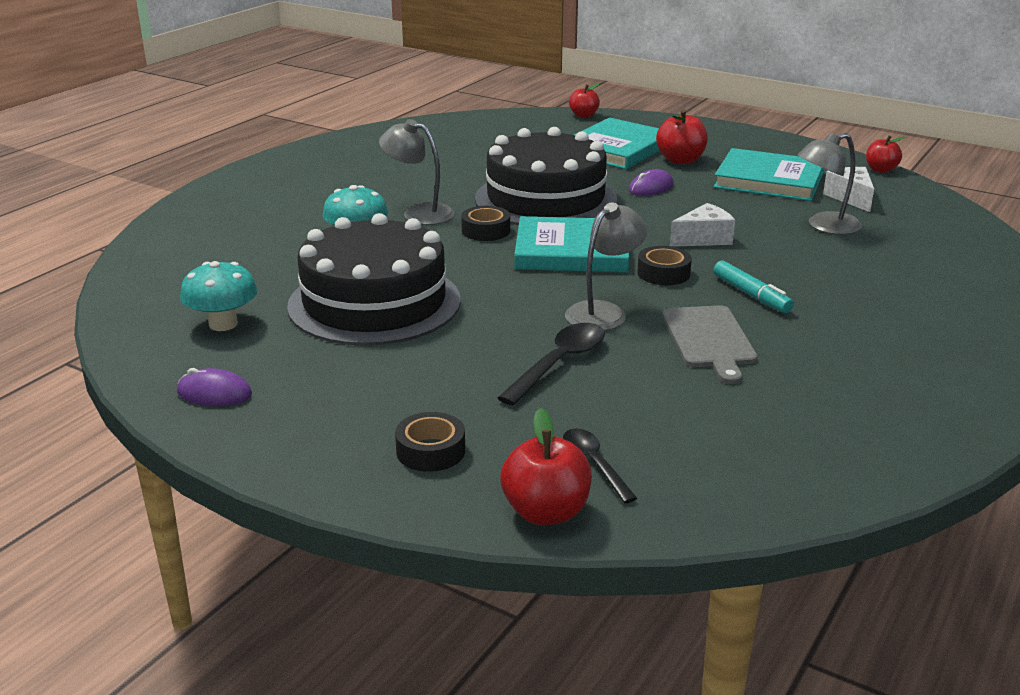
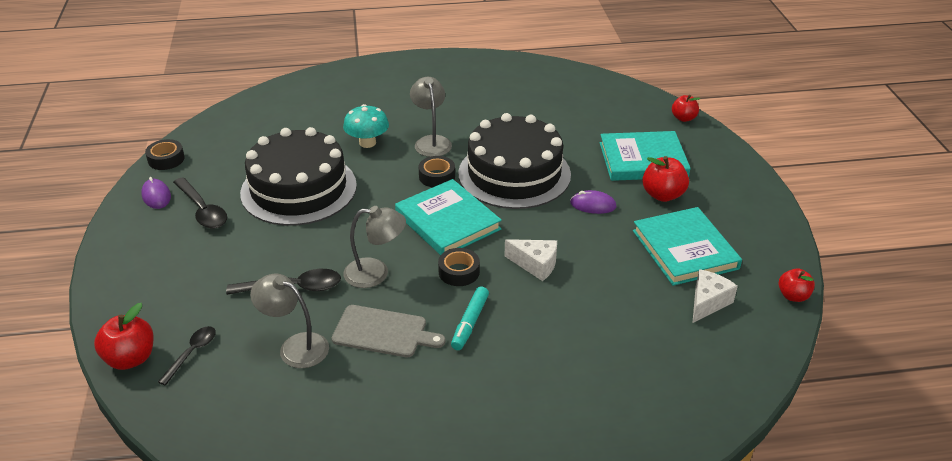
camera: 50 degrees right, 10 degrees up
(223, 324) = (226, 158): turquoise mushroom -> none
(307, 372) = (202, 210): none -> black spoon
(430, 451) = (159, 290): black tape -> black tape (166, 159)
(709, 340) = (383, 332): grey cutting board -> grey cutting board turned 120 degrees counterclockwise
(824, 226) = (632, 311): grey lamp -> grey lamp (295, 346)

